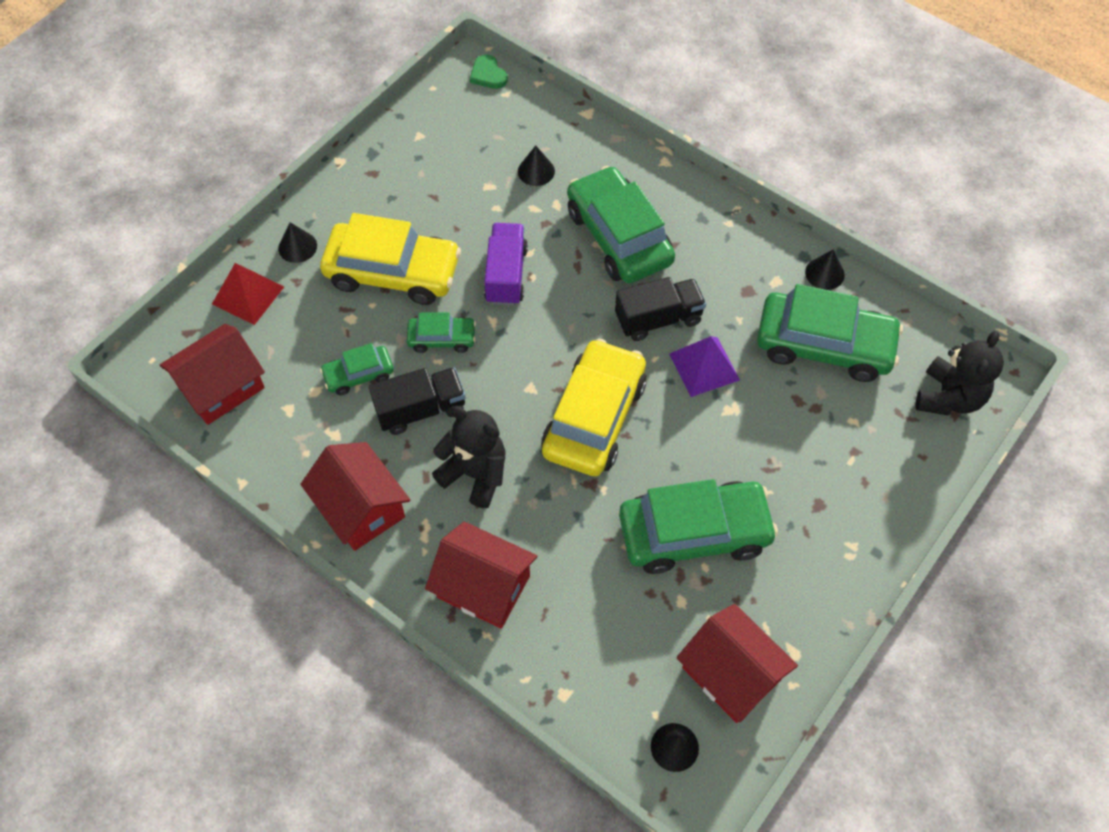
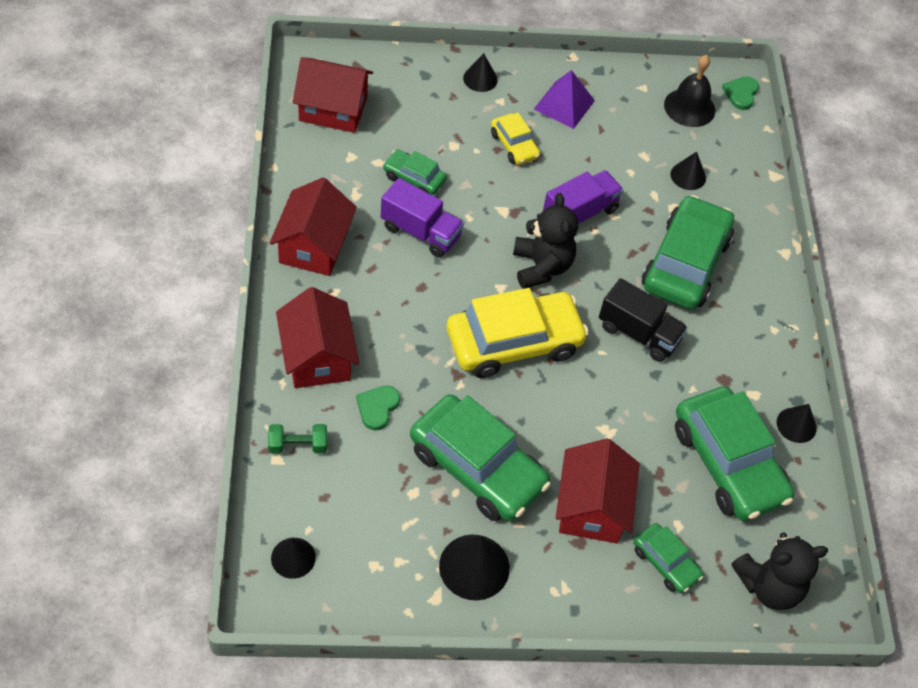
camera: 45 degrees right, 5 degrees down
(248, 295) = (415, 77): red pyramid -> none
(393, 272) = (514, 145): yellow car -> yellow car, size x0.50
(421, 410) = (420, 232): black truck -> purple truck
(442, 338) = (489, 208): green car -> green car (665, 563)
(469, 119) = (689, 107): none -> black bell
(475, 474) = (400, 296): black teddy bear -> black teddy bear (541, 267)
(563, 666) = (298, 445): none -> green dumbbell
(575, 572) = (377, 407): none -> green heart
(704, 367) = (626, 389): purple pyramid -> purple pyramid (564, 105)
(731, 673) = (383, 562): red house -> red house (592, 507)
(786, 602) = (474, 567): none -> black cone

